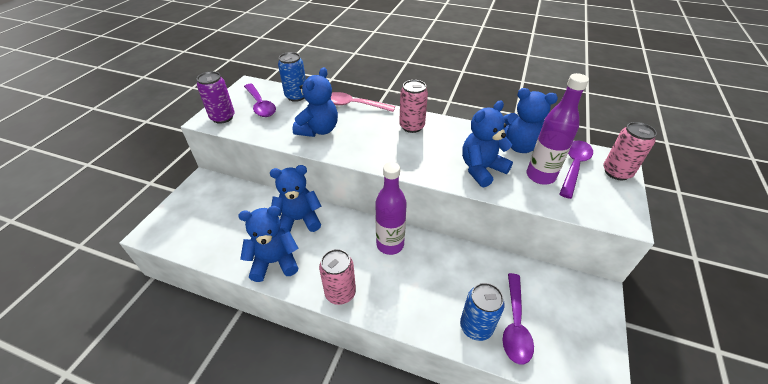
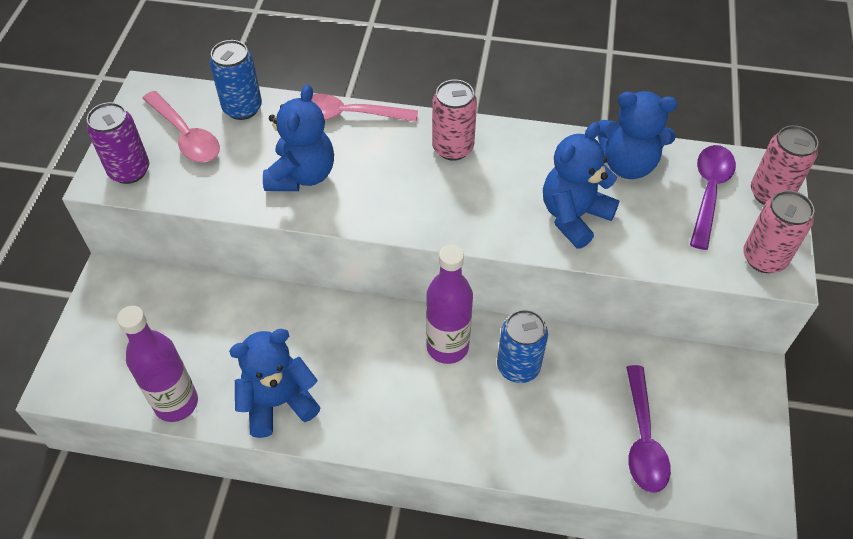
camera: 10 degrees left, 10 degrees up
(260, 105) = (186, 136): purple spoon -> pink spoon
(299, 220) = (295, 326): blue teddy bear -> none
(340, 293) = (391, 434): pink can -> pink can (764, 258)
(476, 327) = (590, 451): blue can -> blue can (518, 367)
(540, 176) = (661, 216): purple bottle -> purple bottle (176, 403)

